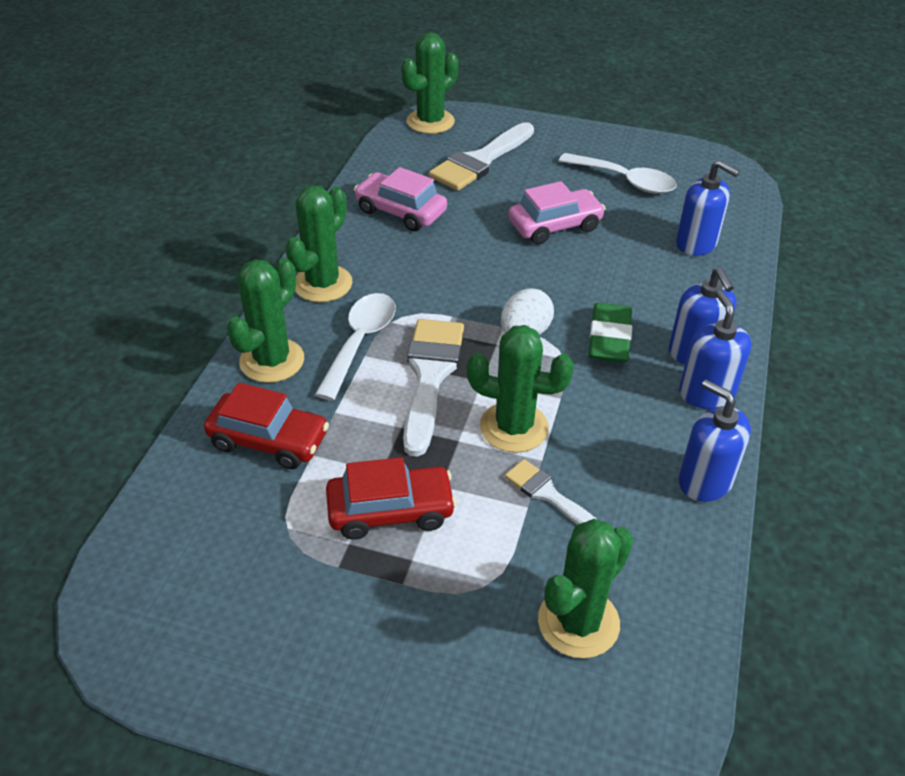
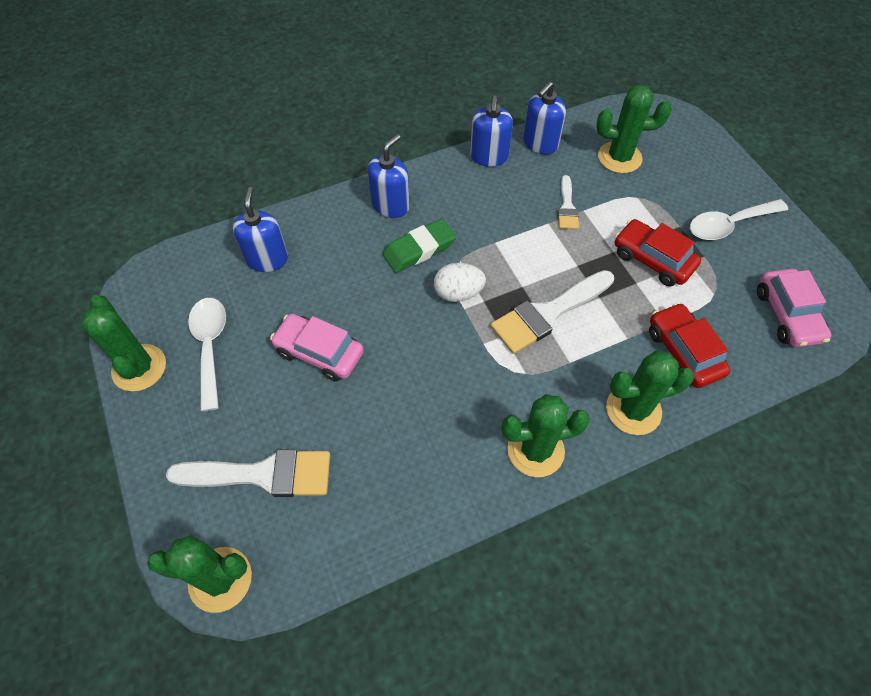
camera: 130 degrees left, 15 degrees up
(360, 342) = (562, 374): white spoon -> white spoon (728, 225)
(400, 212) = (397, 474): pink car -> pink car (787, 315)
(514, 427) = (540, 248): green cactus -> green cactus (139, 368)
(706, 393) = (422, 185): blue soap dispenser -> blue soap dispenser (540, 143)

